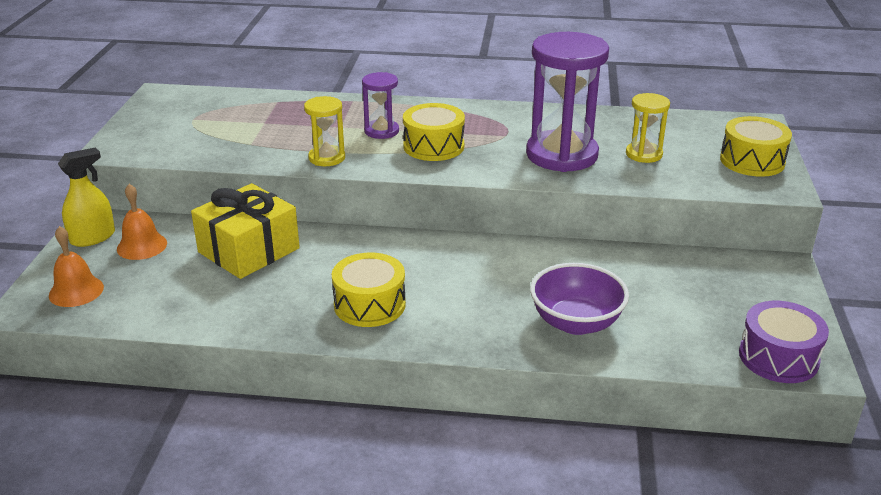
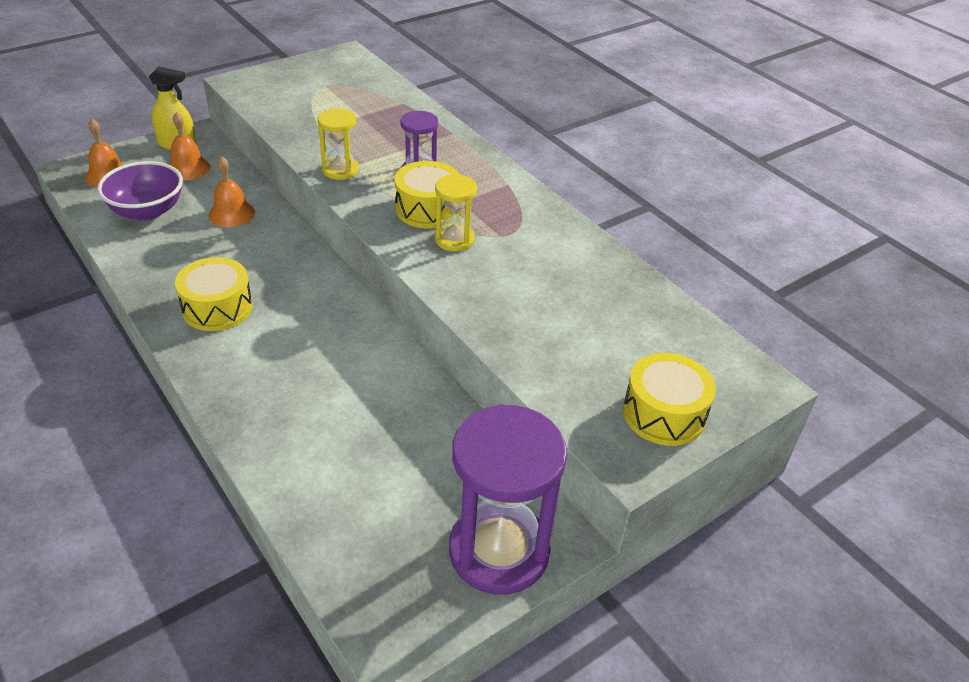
camera: 45 degrees right, 10 degrees up
(249, 250) = (231, 213): yellow gift -> orange bell
(562, 155) = (506, 283): purple hourglass -> purple hourglass (499, 551)
(576, 322) = (304, 434): purple bowl -> purple bowl (147, 211)
(644, 154) = (575, 332): yellow hourglass -> yellow hourglass (454, 239)
(778, 357) = (381, 605): purple drum -> none

